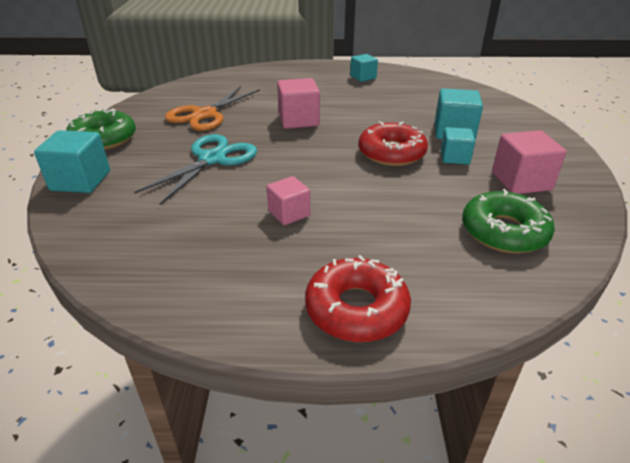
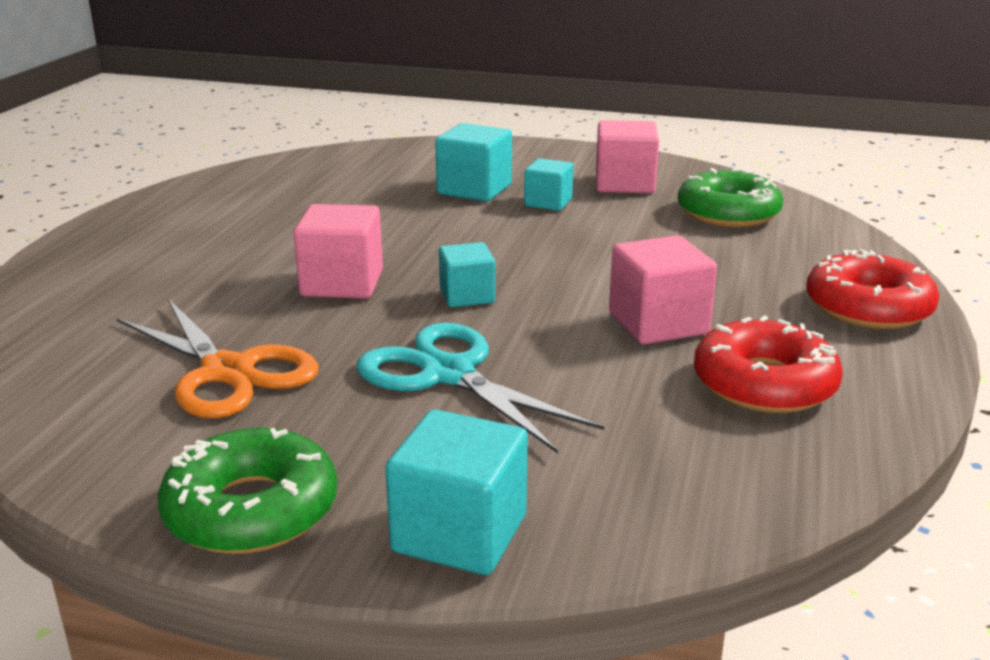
camera: 75 degrees left, 10 degrees down
(289, 213) = (658, 323): pink cube -> pink cube, size x1.54
(363, 77) = (203, 210): turquoise cube -> turquoise cube (467, 296)
(391, 153) = (512, 234): red donut -> red donut (764, 384)

